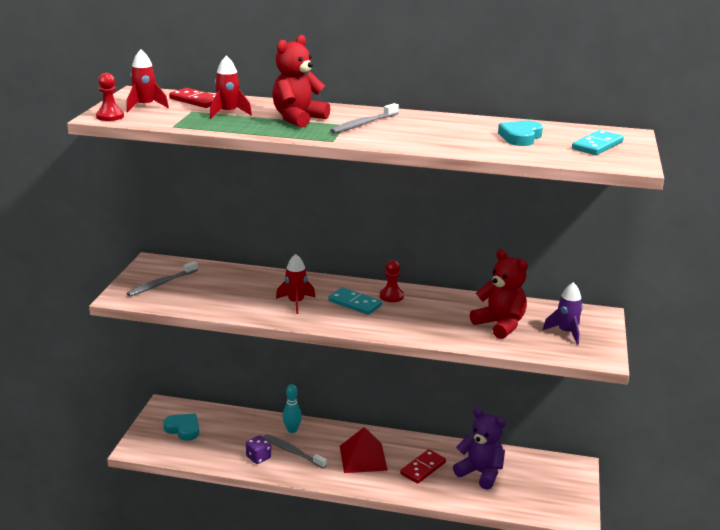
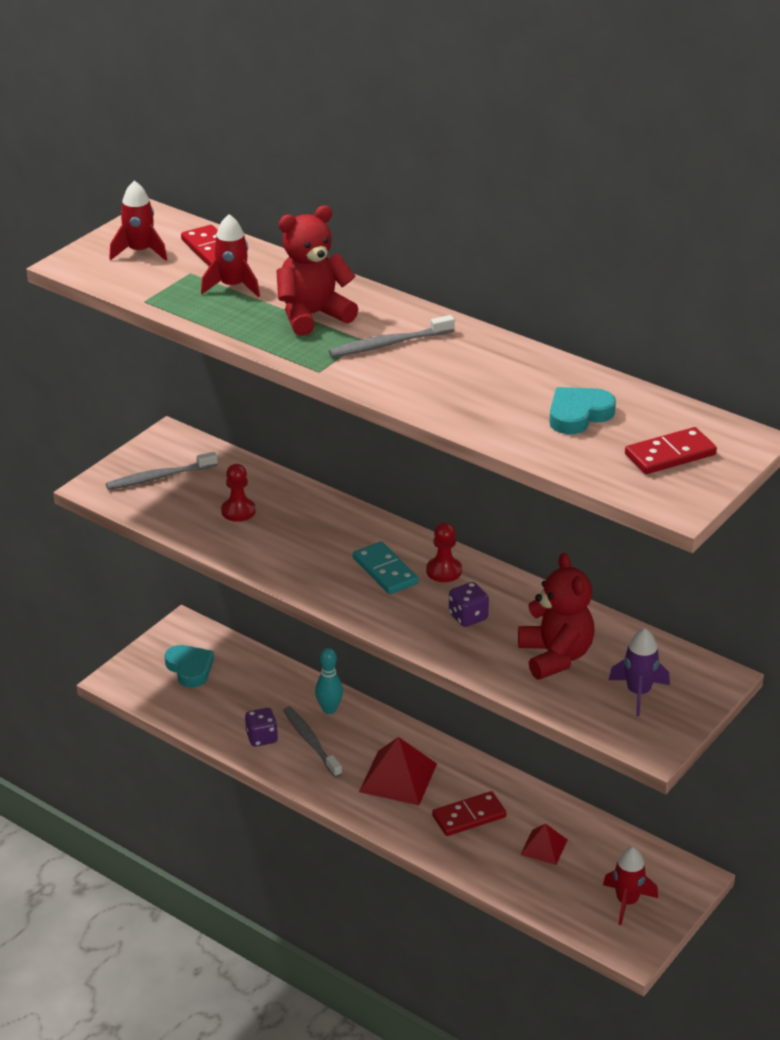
camera: 25 degrees right, 10 degrees up
(110, 116) = (83, 266): red pawn -> red pawn (238, 511)
(296, 303) = (309, 551): red rocket -> red rocket (627, 902)
(428, 316) = (468, 617): none -> purple dice
(480, 473) = (544, 847): purple teddy bear -> red pyramid
(597, 145) = (670, 455): turquoise domino -> red domino

